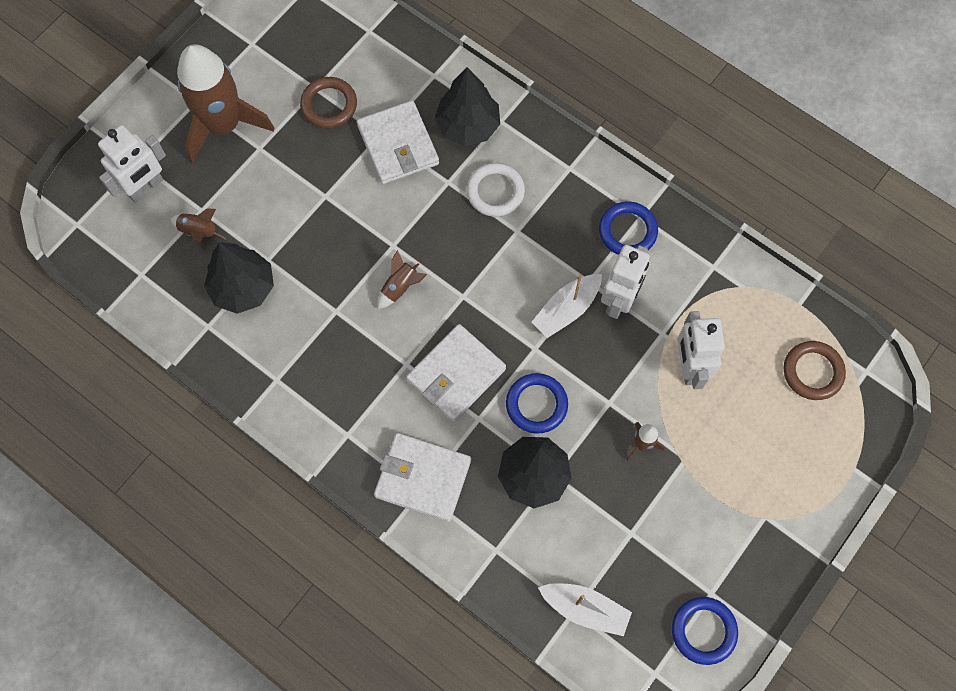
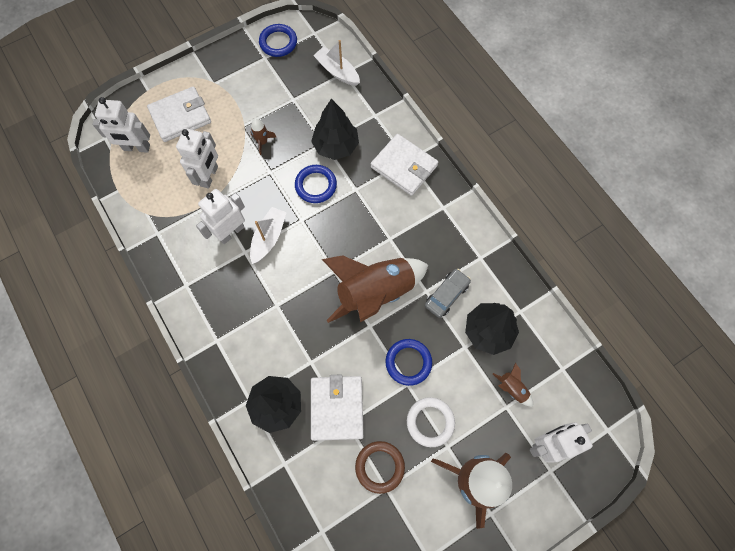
camera: 160 degrees left, 0 degrees up
(308, 315) = (446, 295): none -> grey car
(400, 287) = (375, 292): brown rocket -> brown rocket, size x2.48
(456, 374) = (359, 220): white wallet -> white wallet (180, 116)
(495, 192) = (279, 341): white ring -> white ring (430, 422)
(566, 309) = (268, 238): white boat -> white boat turned 45 degrees counterclockwise
(627, 231) = (200, 277): blue ring -> blue ring (408, 362)
(812, 372) = (136, 148): brown ring -> white robot

